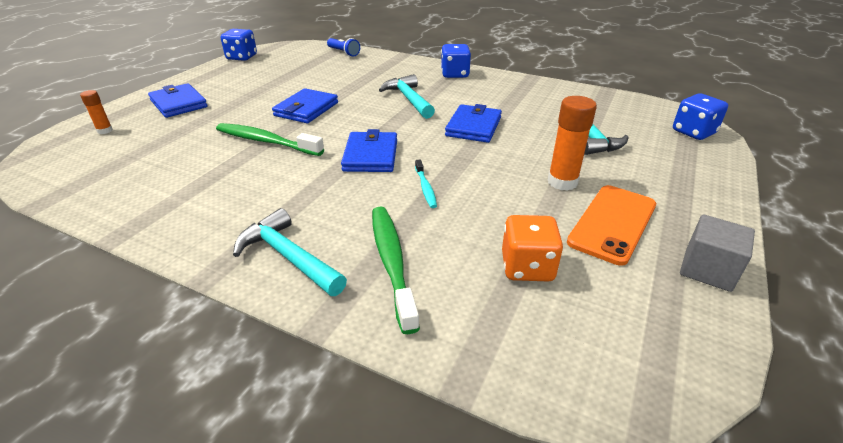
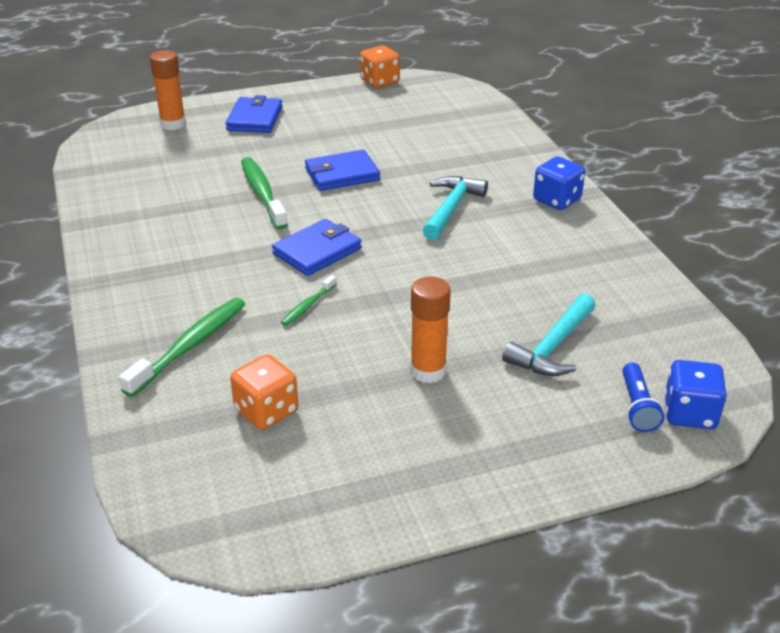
camera: 45 degrees right, 0 degrees up
(105, 131) = (173, 124): orange glue stick -> orange glue stick, size x1.80
(242, 57) = (379, 81): blue dice -> orange dice
(289, 257) = (140, 300): turquoise hammer -> none
(343, 53) = (487, 116): blue flashlight -> blue flashlight (637, 407)
(425, 188) = (308, 306): turquoise toothbrush -> green toothbrush
(473, 127) = (456, 272): blue wallet -> none
(612, 223) = (395, 429): orange phone -> none
(707, 270) = (393, 511): grey cube -> none

